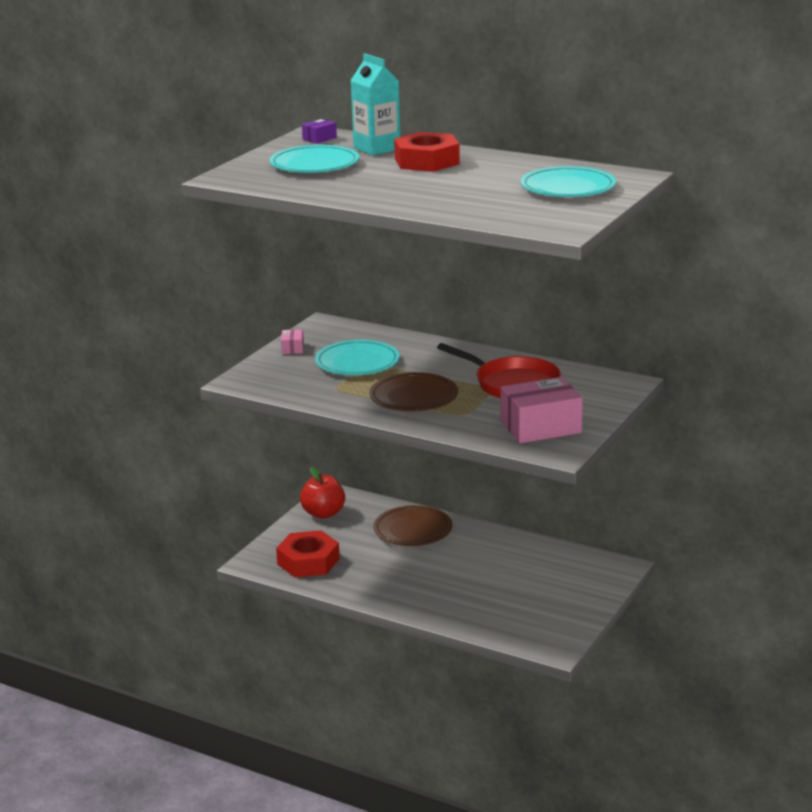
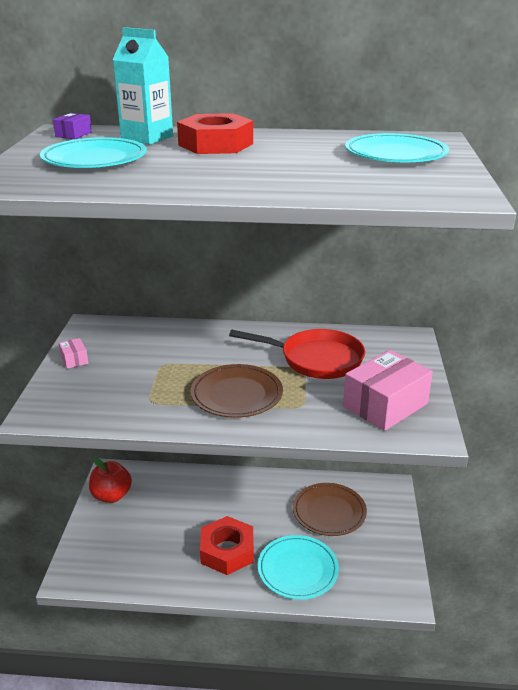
camera: 25 degrees left, 5 degrees up
(308, 561) = (124, 558): red nut -> red nut (227, 551)
(357, 362) = (151, 364): turquoise plate -> turquoise plate (297, 570)
(413, 530) = (201, 493): brown plate -> brown plate (329, 512)

